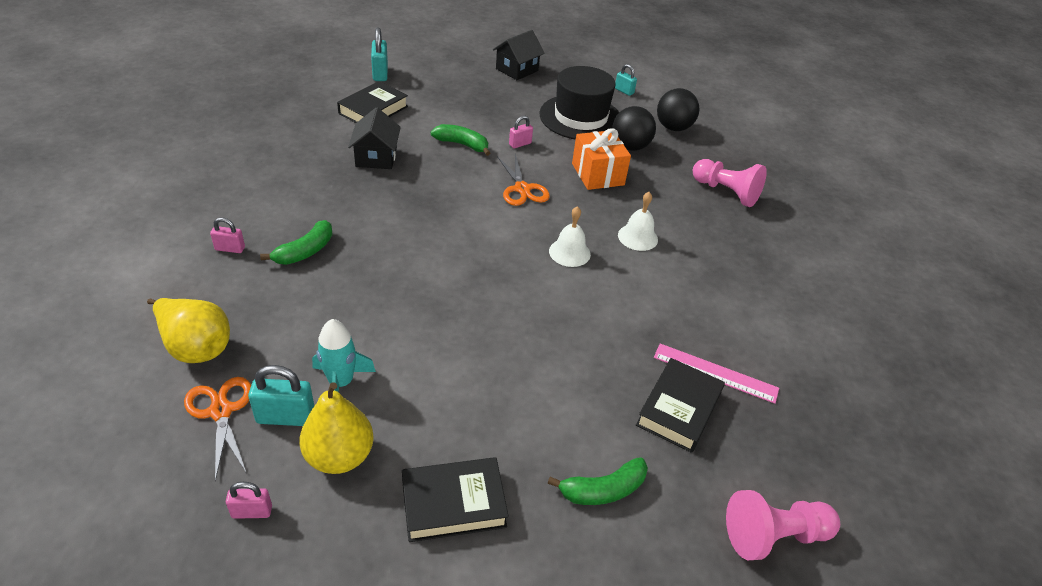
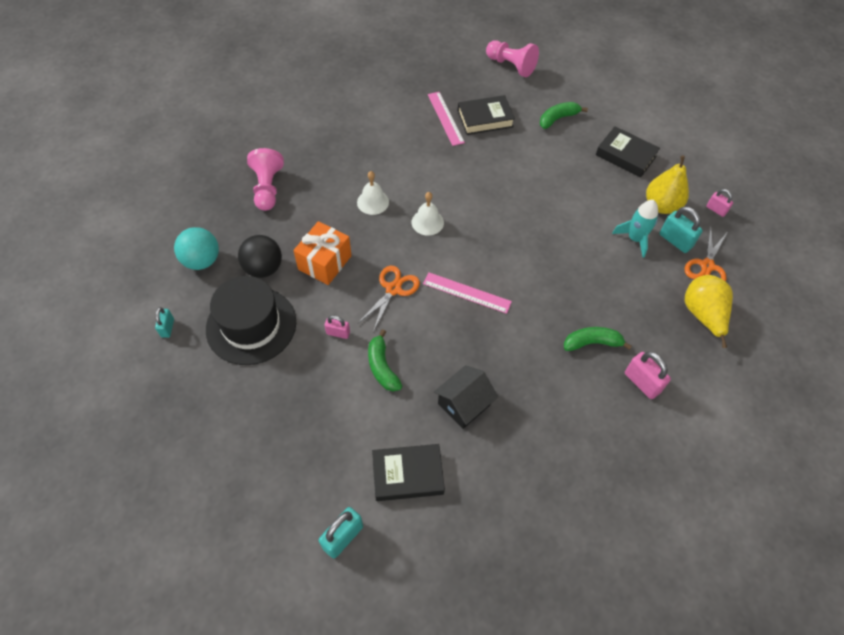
camera: 130 degrees left, 15 degrees up
(230, 249) = (642, 382): pink padlock -> pink padlock, size x1.62
(461, 222) = (467, 292): none -> pink ruler
(517, 70) = (210, 434): black house -> none
(603, 490) = (558, 119): green banana -> green banana turned 60 degrees counterclockwise
(673, 127) = (202, 260): black ball -> turquoise ball

